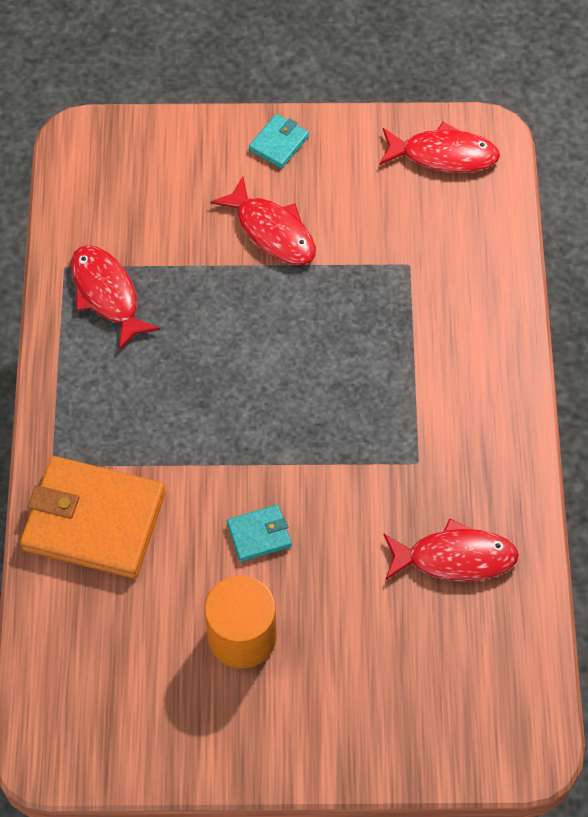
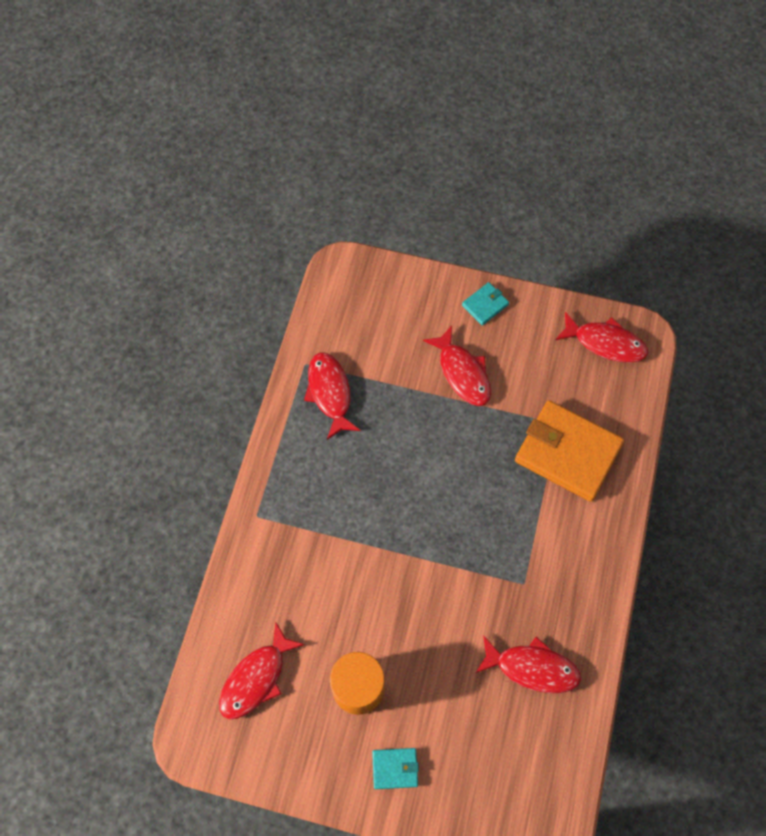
camera: 15 degrees right, 5 degrees up
(94, 520) = (275, 567): orange wallet -> orange wallet (568, 452)
(107, 658) = (256, 678): none -> red fish
(259, 535) = (391, 610): turquoise wallet -> turquoise wallet (395, 768)

